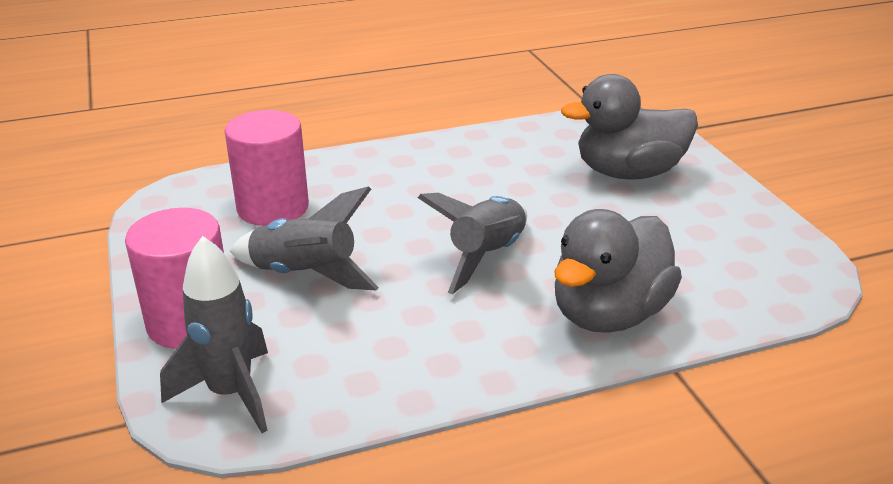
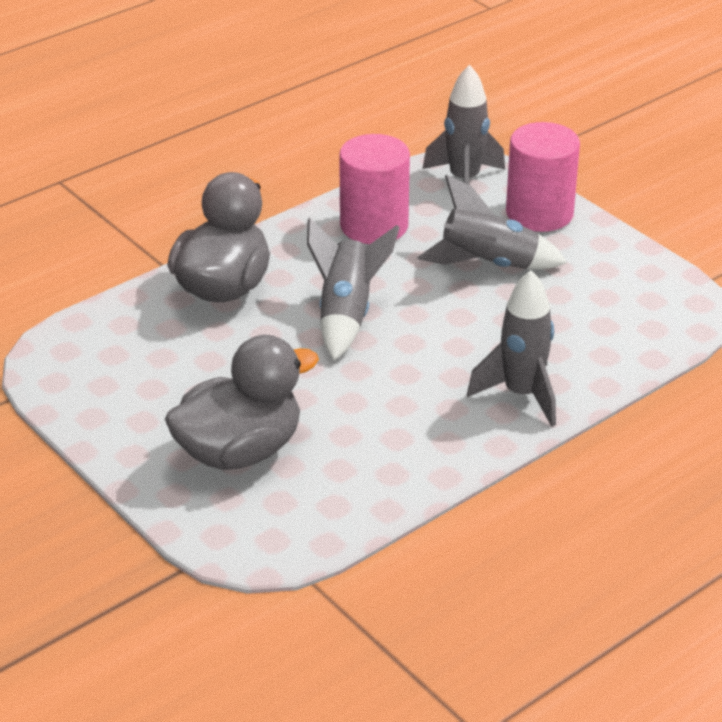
camera: 160 degrees right, 5 degrees up
(273, 208) = (579, 320): pink cylinder -> pink cylinder (374, 226)
(377, 166) = (521, 395): none -> grey rocket

